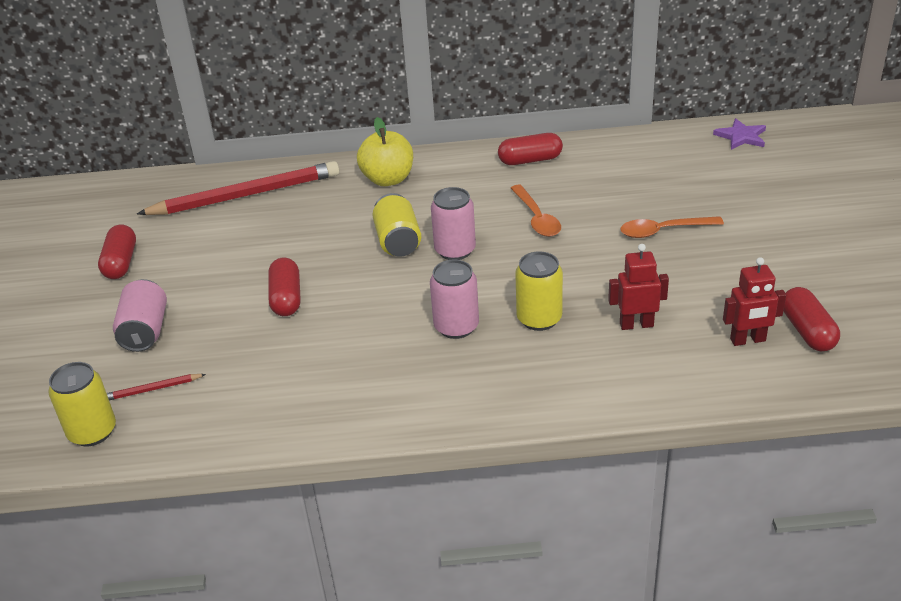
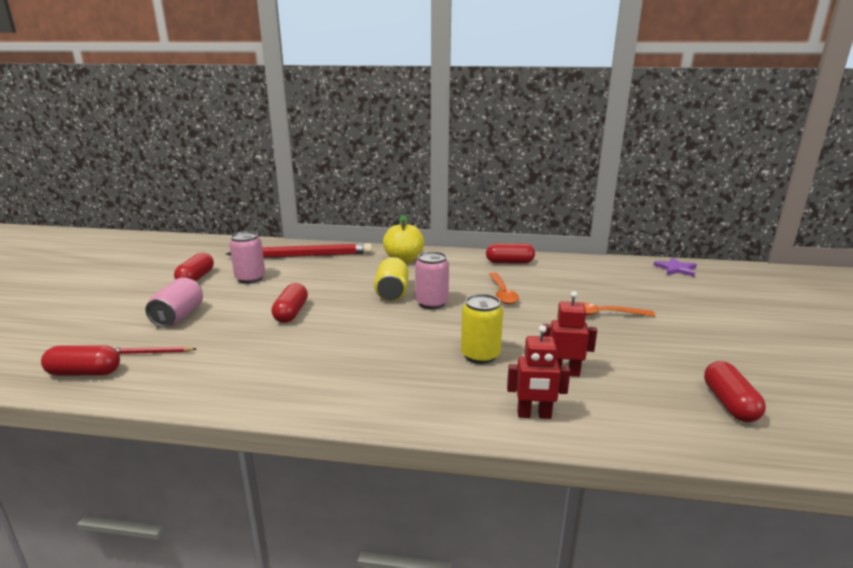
camera: 10 degrees right, 15 degrees down
(92, 432) = (84, 373): yellow can -> red capsule
(456, 327) = (409, 350): pink can -> pink can (250, 278)
(748, 340) = (668, 401): red robot -> red robot (534, 415)

